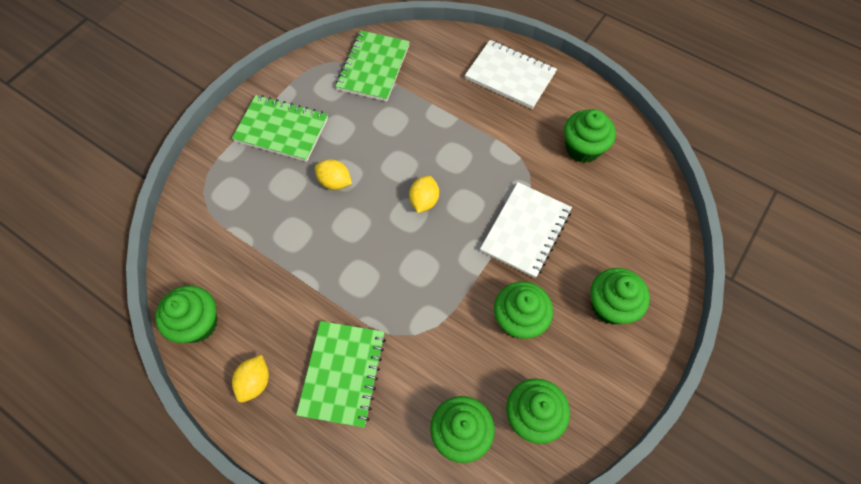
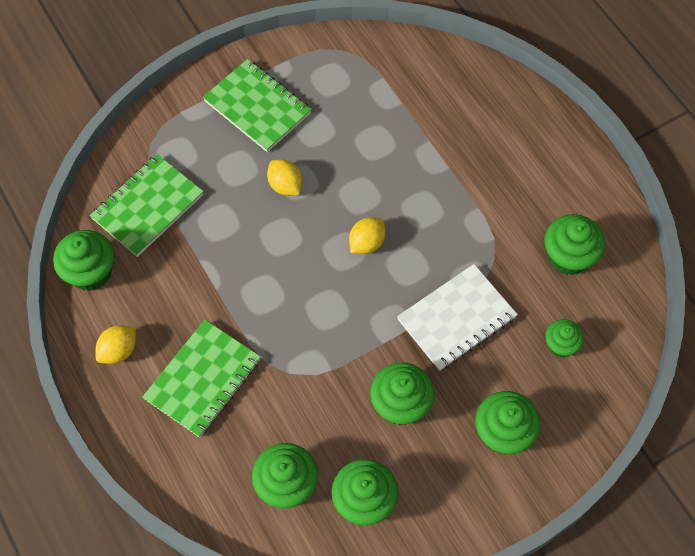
camera: 25 degrees right, 0 degrees up
(373, 67) = (386, 75): green notebook -> green notebook (148, 207)
(510, 76) = (532, 143): white notebook -> none
(614, 217) = (560, 345): none -> green cupcake

